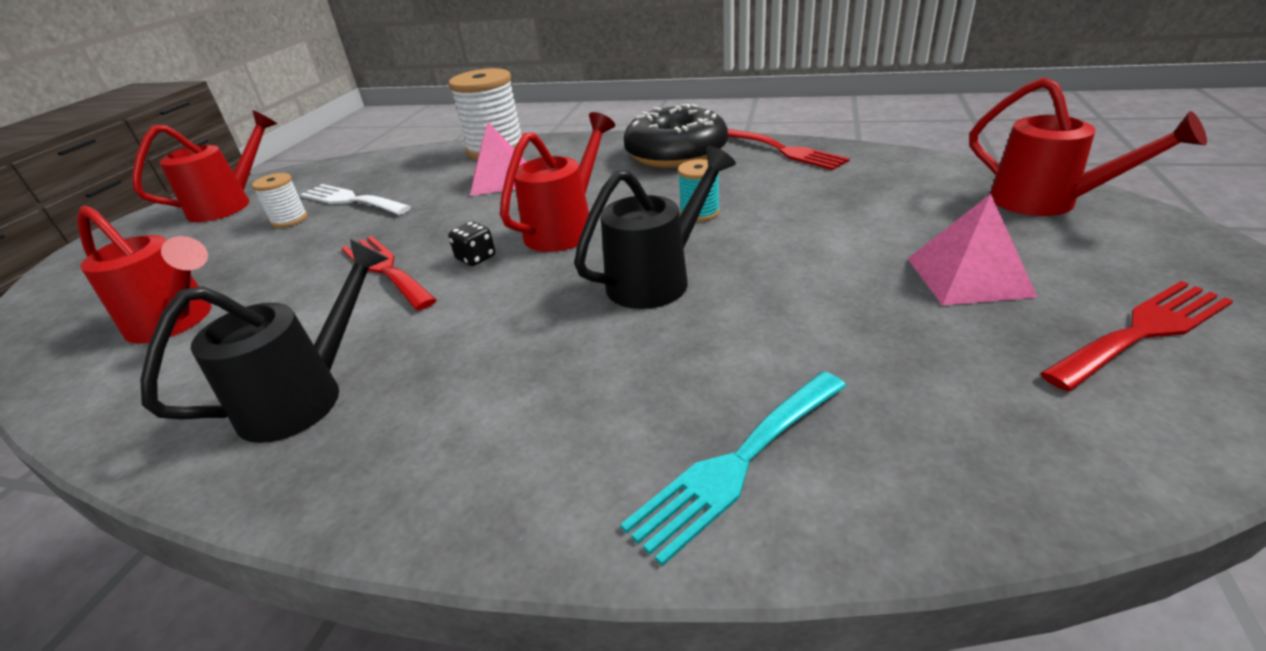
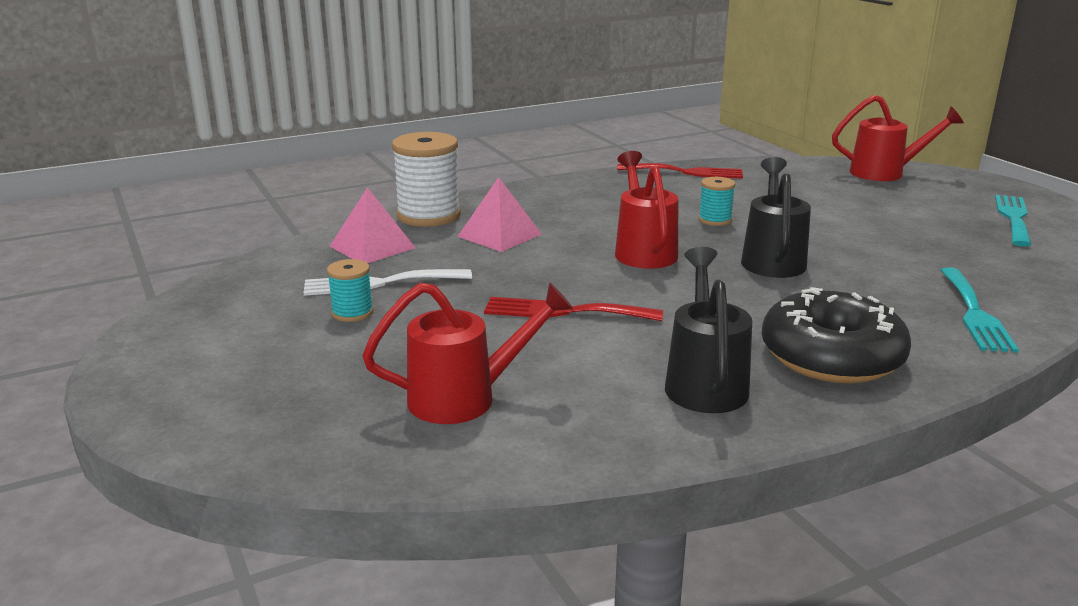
camera: 45 degrees left, 10 degrees down
(229, 204) = (222, 324): red watering can -> none
(289, 220) = (352, 313): white spool -> turquoise spool
(476, 258) = (621, 284): black dice -> none
(676, 153) = (609, 188): black donut -> black donut (831, 356)
(968, 276) = (916, 215): pink pyramid -> pink pyramid (372, 247)
(1142, 331) = (1013, 218): red fork -> turquoise fork

